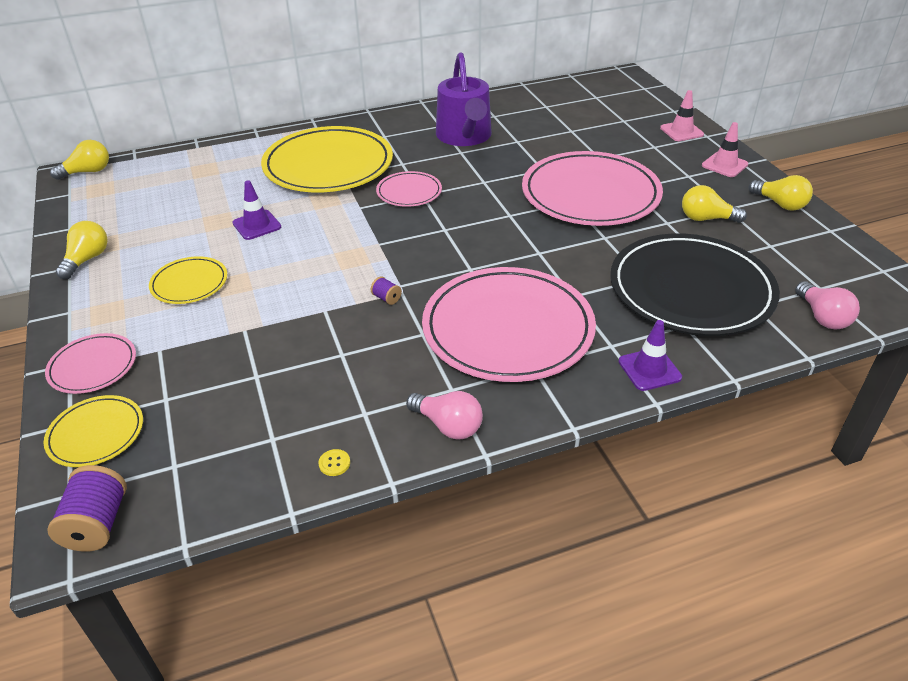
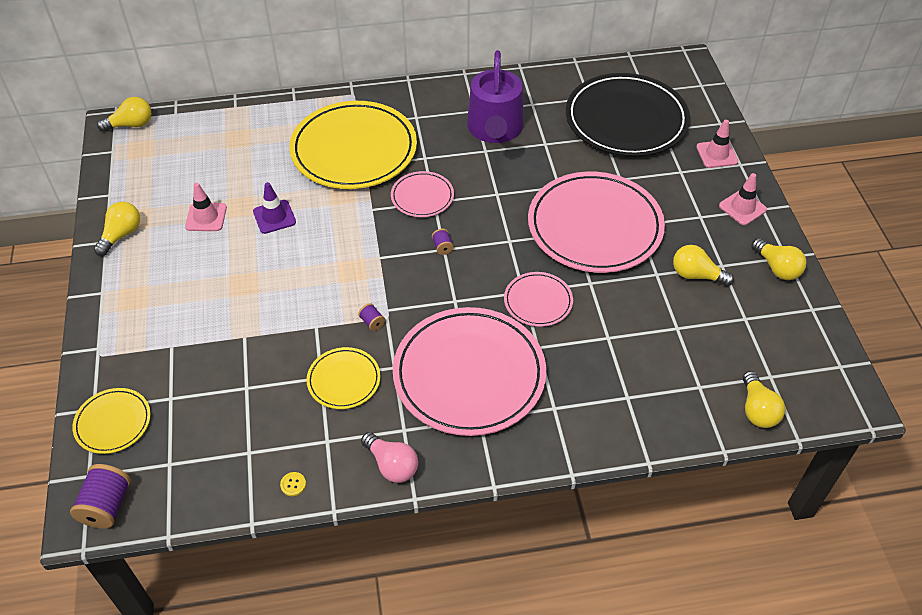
camera: 10 degrees right, 10 degrees up
(93, 366) = (116, 354): pink plate -> pink plate (538, 301)
(181, 234) = (206, 217): none -> pink traffic cone
(189, 283) = (205, 277): yellow plate -> yellow plate (344, 380)
(442, 228) = (442, 247): none -> purple spool
(649, 369) = (578, 439): purple traffic cone -> none
(691, 290) = (648, 358): black plate -> black plate (626, 120)
(822, 317) = (757, 410): pink light bulb -> yellow light bulb

